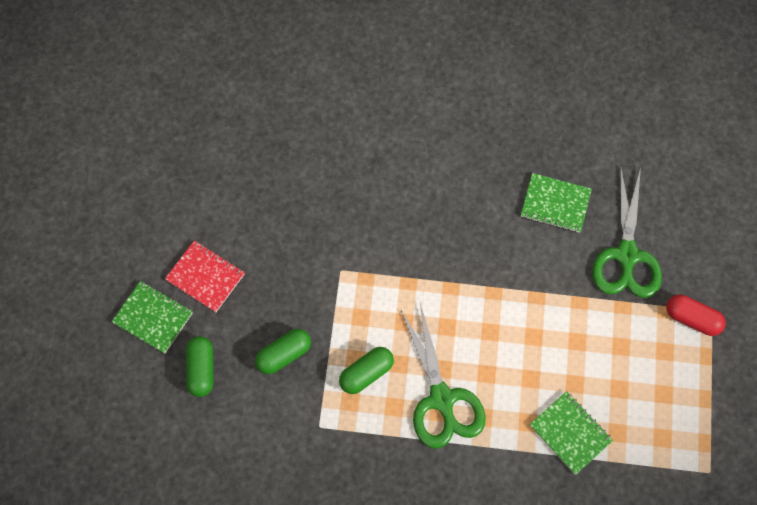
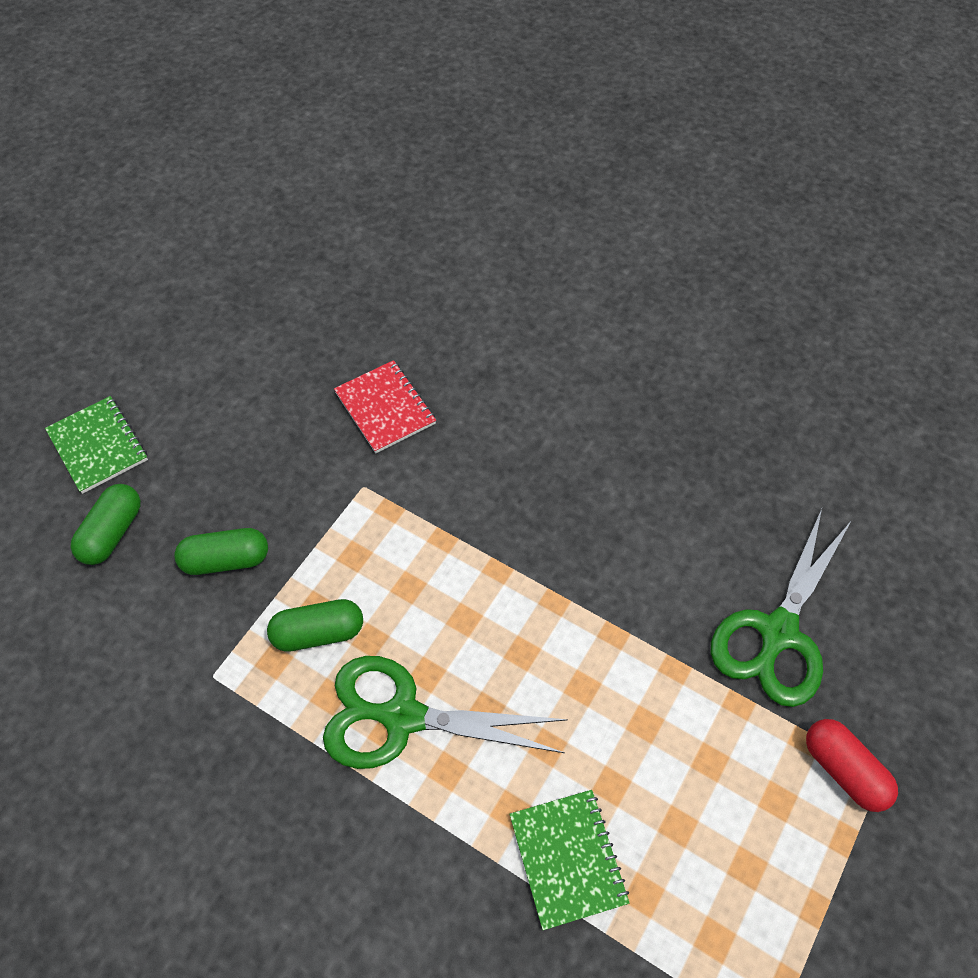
camera: 25 degrees right, 10 degrees down
(205, 277) = (191, 425): red notebook -> red notebook (385, 408)
(442, 399) = (402, 717): green scissors -> green scissors turned 90 degrees clockwise
(555, 204) = (702, 521): green notebook -> none

